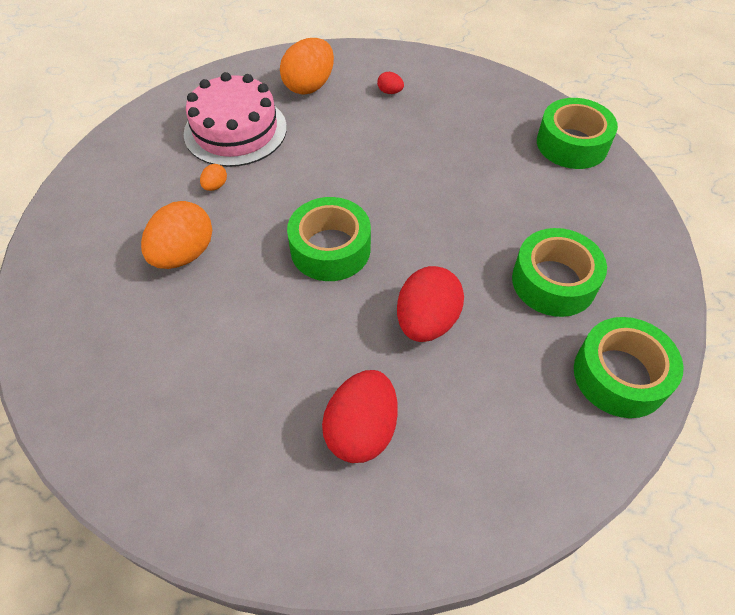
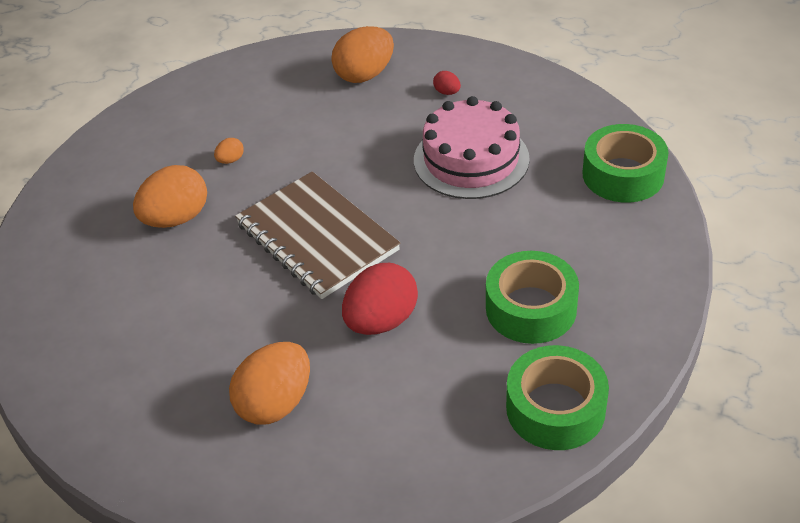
camera: 20 degrees right, 10 degrees down
(235, 130) = (271, 109): pink cake -> pink cake (471, 159)
(330, 249) = (317, 237): green tape -> brown notebook
(361, 430) = (275, 403): red egg -> orange egg

